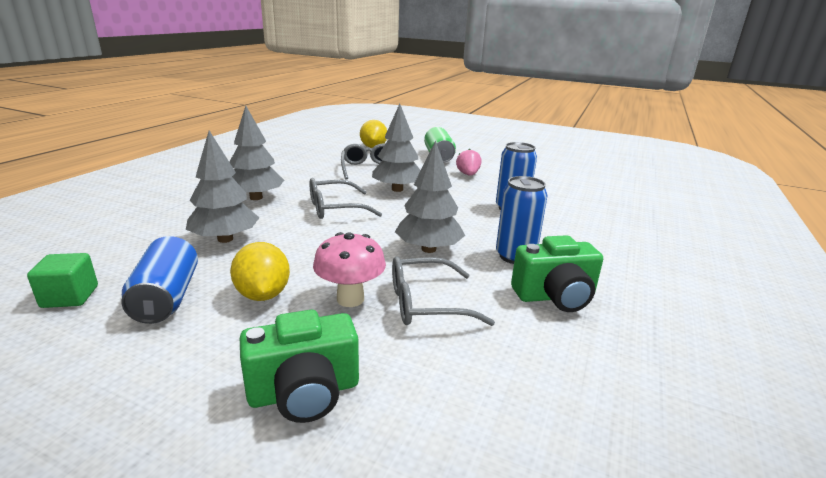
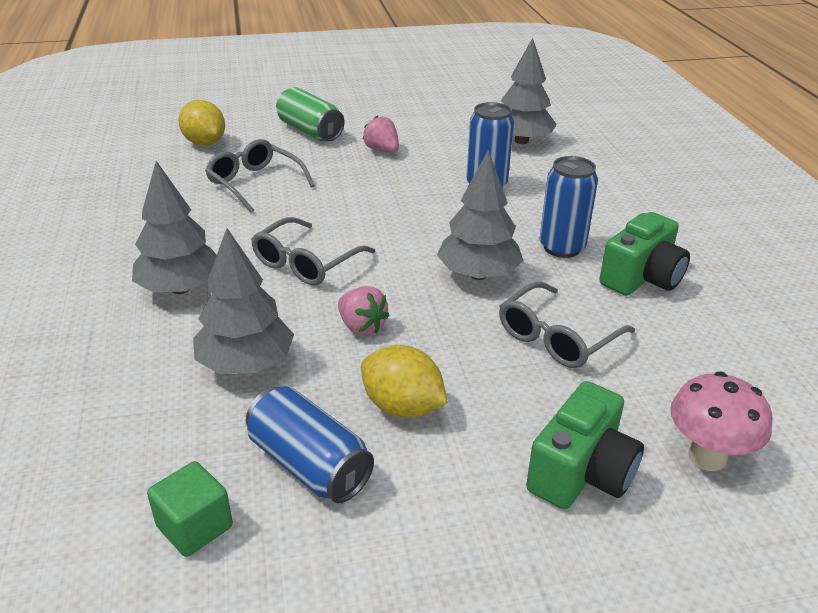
camera: 35 degrees left, 10 degrees up
(312, 247) = (361, 327): none -> pink strawberry
(350, 299) = (489, 367): pink mushroom -> pink mushroom (707, 457)
(397, 189) = (335, 204): grey tree -> grey tree (521, 141)

